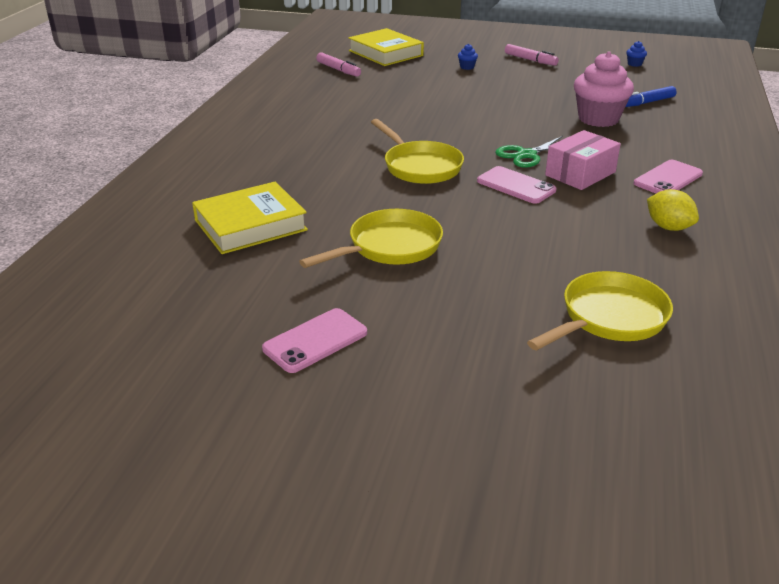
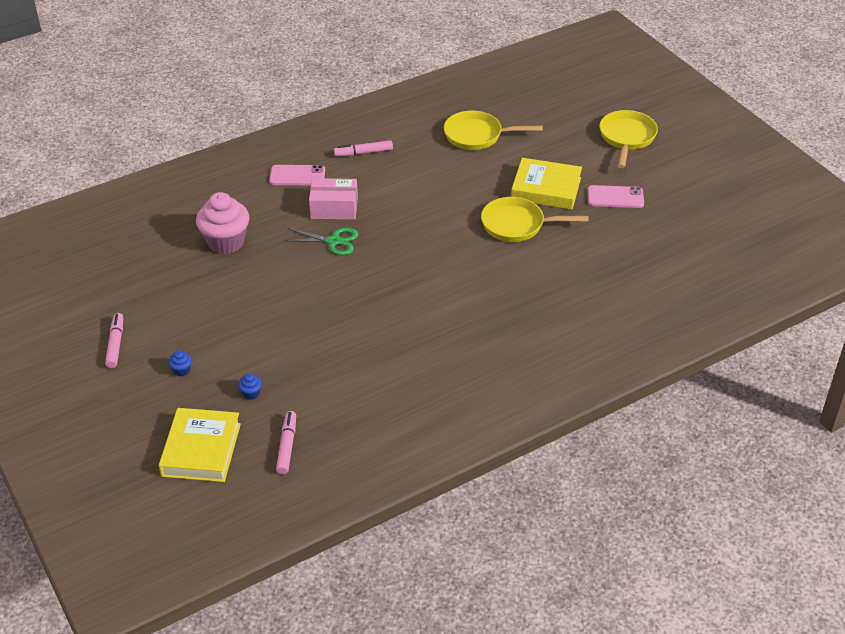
camera: 135 degrees left, 10 degrees up
(250, 225) = (574, 286): yellow book -> yellow book (546, 189)
(420, 166) = (413, 273): yellow pan -> yellow pan (627, 138)
(516, 185) = (385, 223): pink phone -> none
(634, 64) = (60, 281): blue cupcake -> blue cupcake (251, 393)
(646, 102) = (161, 236): blue marker -> none
(668, 227) = (363, 153): yellow lemon -> pink marker

